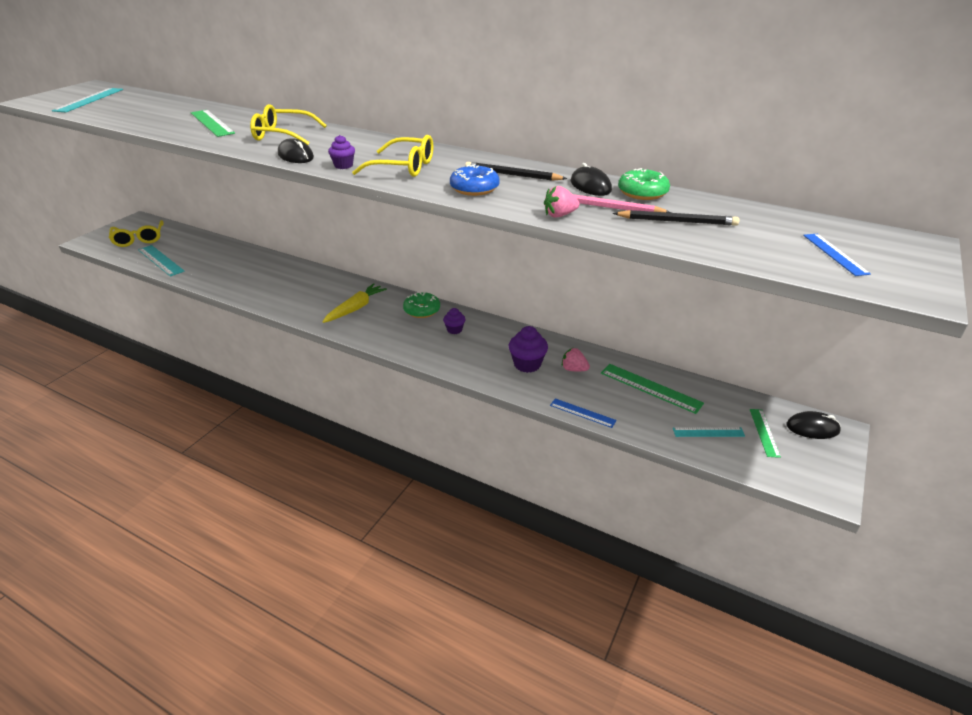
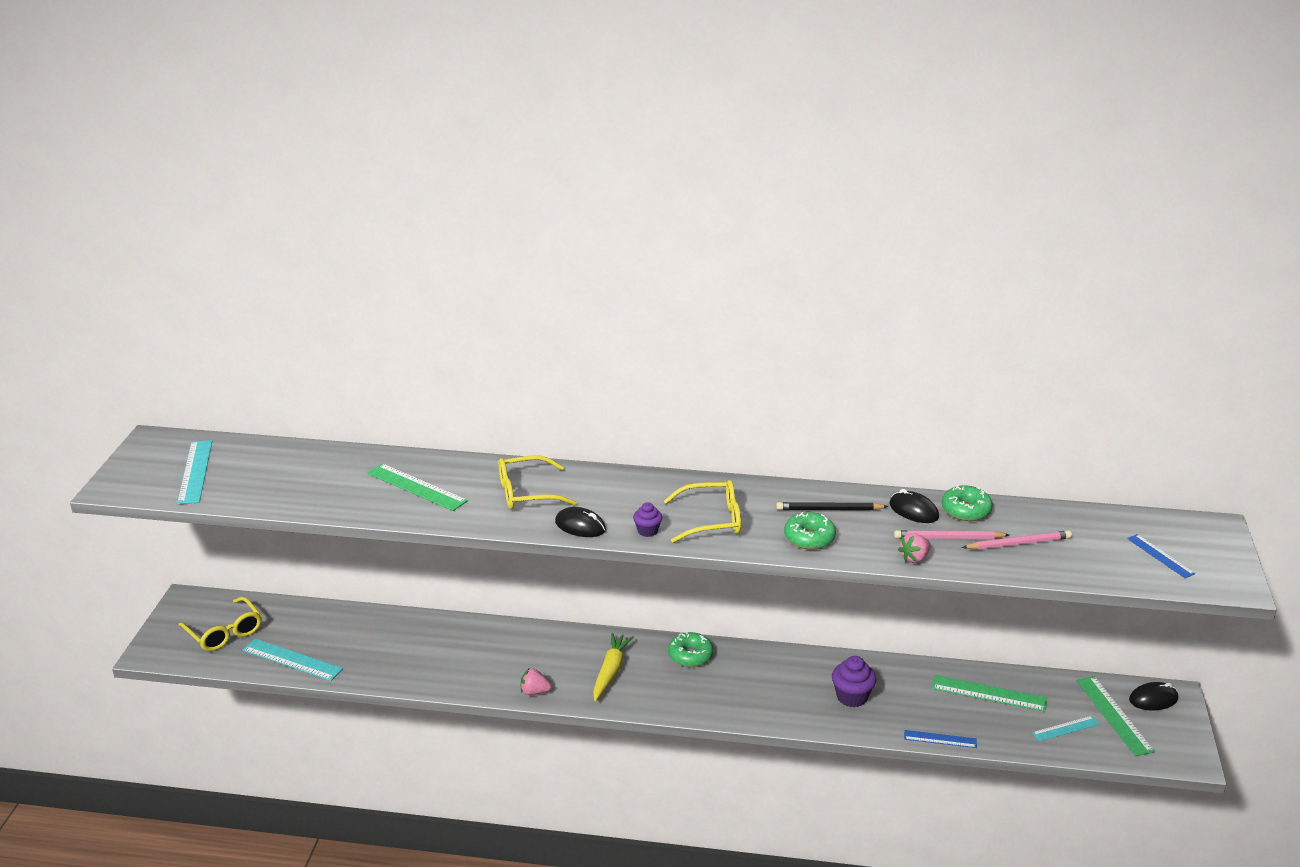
camera: 20 degrees left, 5 degrees down
(454, 330) = (745, 673): purple cupcake -> none
(474, 188) = (809, 538): blue donut -> green donut
(574, 369) = (902, 691): pink strawberry -> pink strawberry (534, 692)
(677, 221) = (1018, 543): black pencil -> pink pencil
(764, 432) = (1114, 715): green ruler -> green ruler, size x1.63

